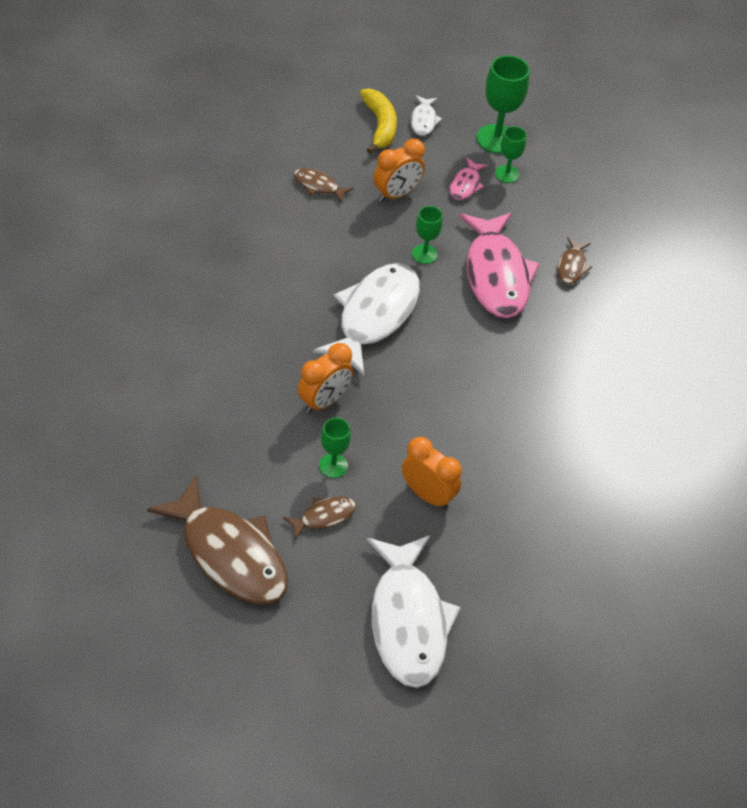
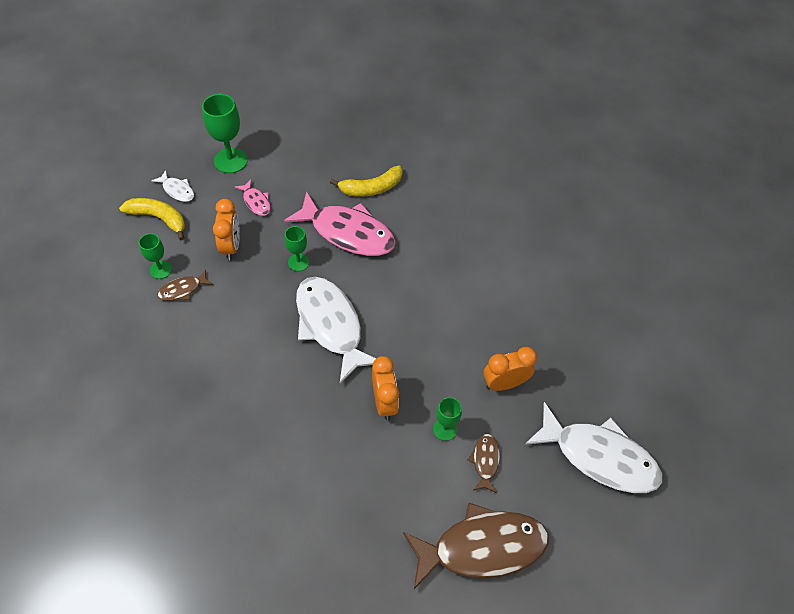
camera: 55 degrees left, 5 degrees up
(507, 174) = (266, 174): green goblet -> green goblet (160, 270)
(572, 266) = (371, 188): brown fish -> yellow banana

